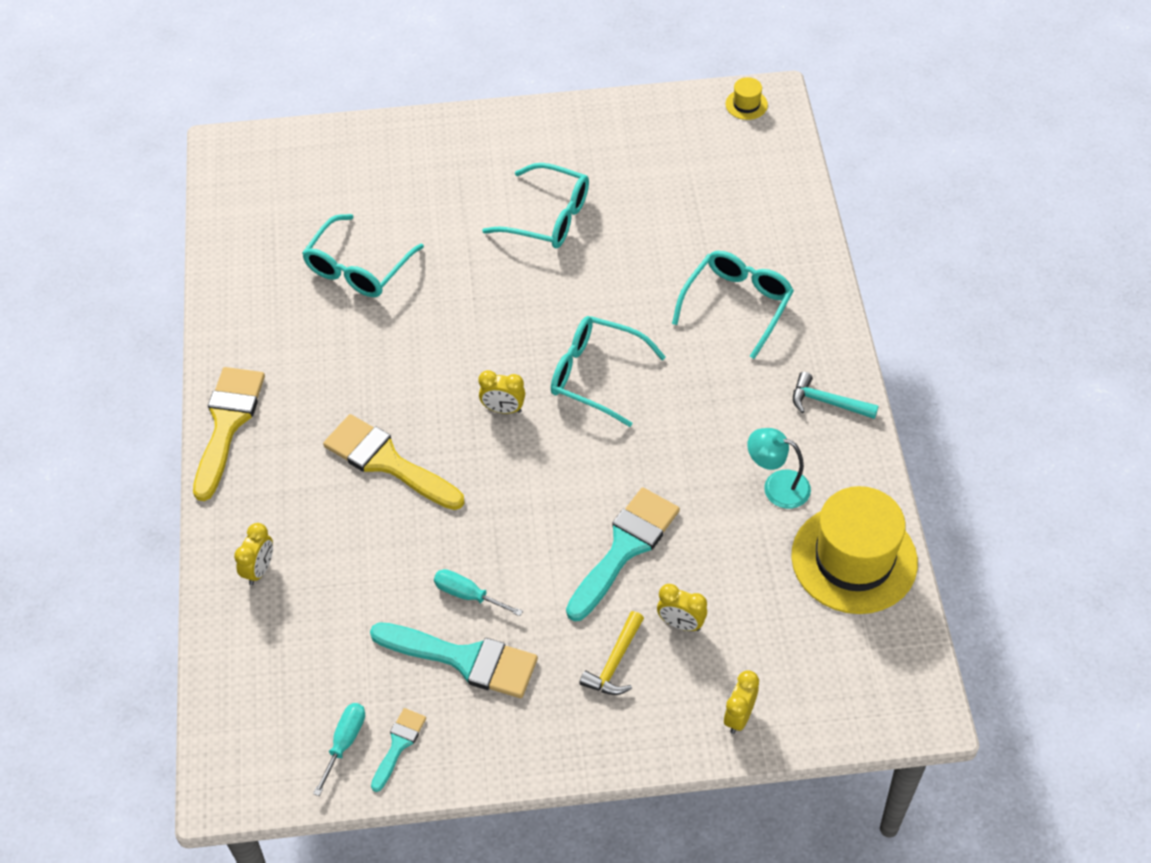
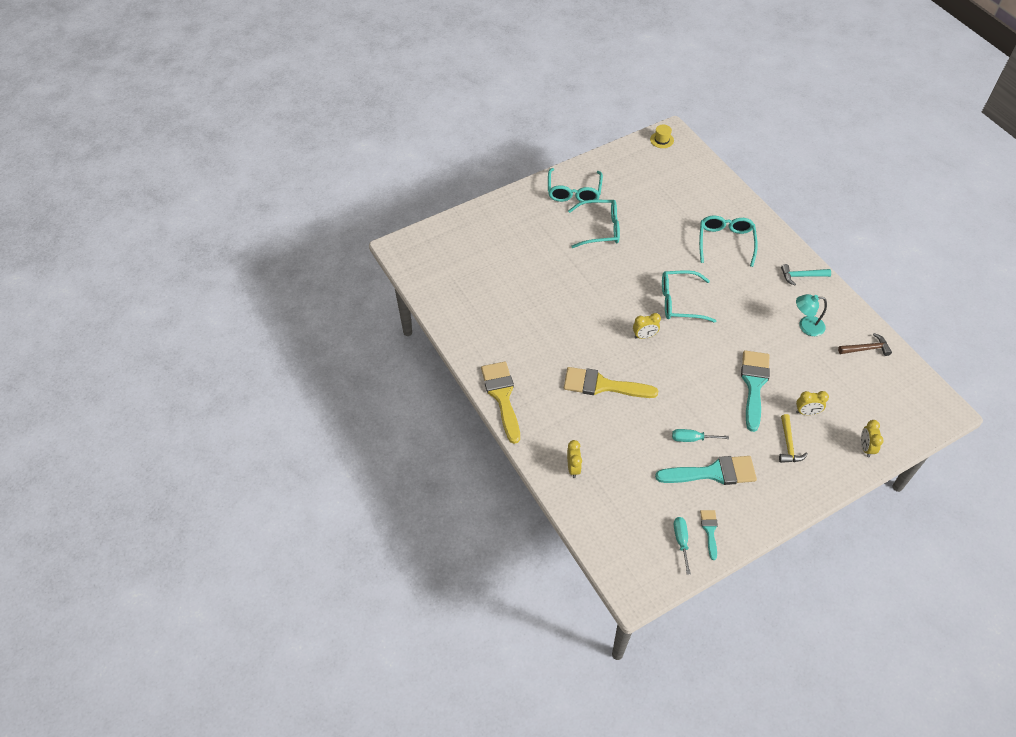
camera: 25 degrees left, 0 degrees up
(358, 268) = (517, 288): turquoise glasses -> turquoise glasses (574, 192)
(854, 559) = (866, 349): yellow hat -> brown hammer

